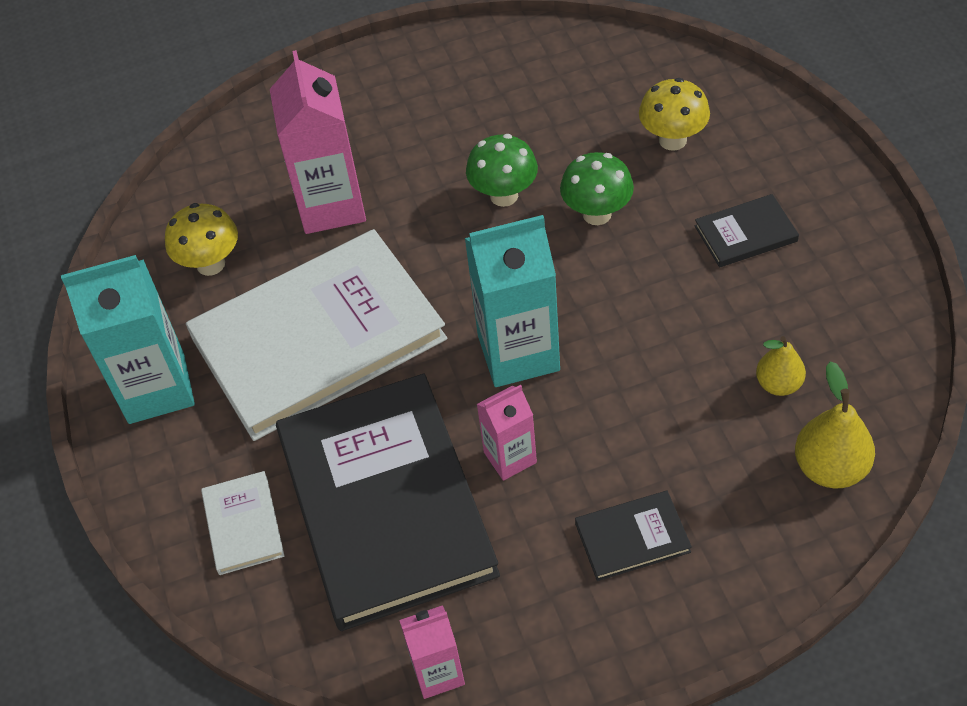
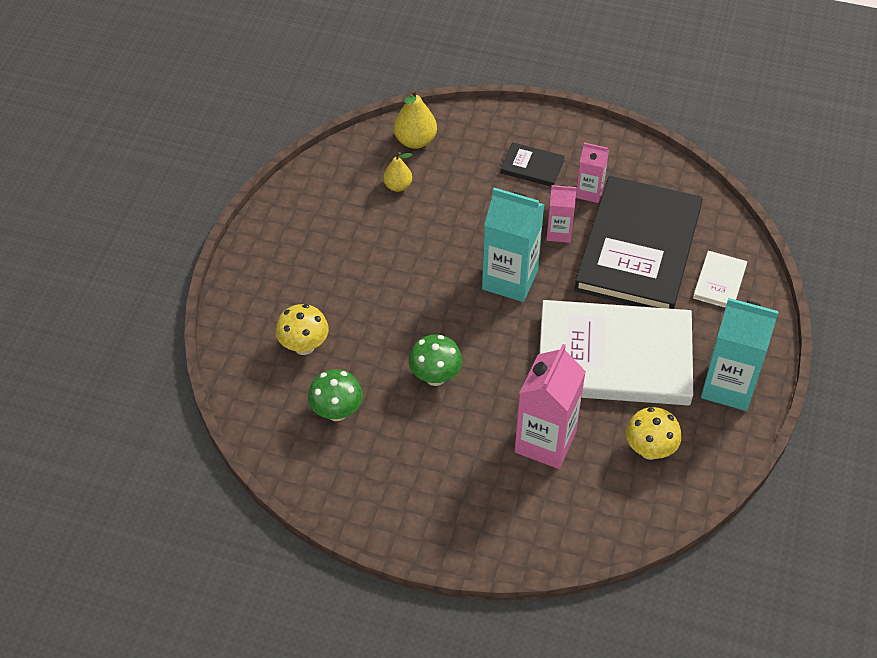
camera: 150 degrees left, 0 degrees up
(438, 672) = (665, 168): pink carton -> pink carton (589, 192)
(597, 214) = (394, 329): green mushroom -> green mushroom (337, 412)
(745, 233) = (328, 265): black book -> none

